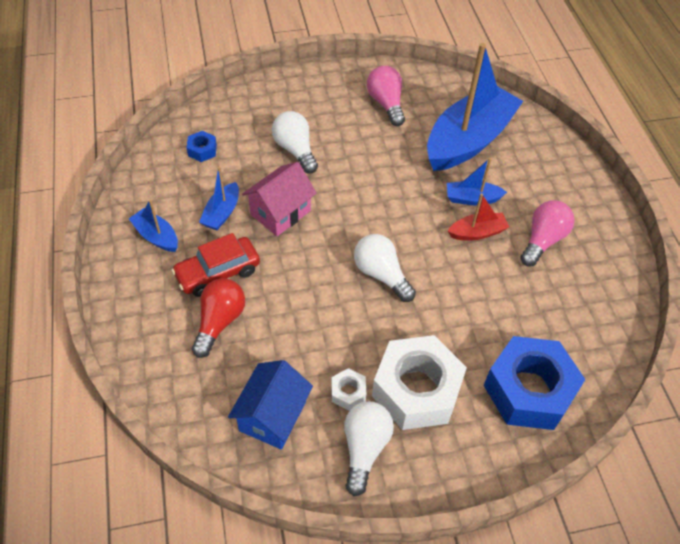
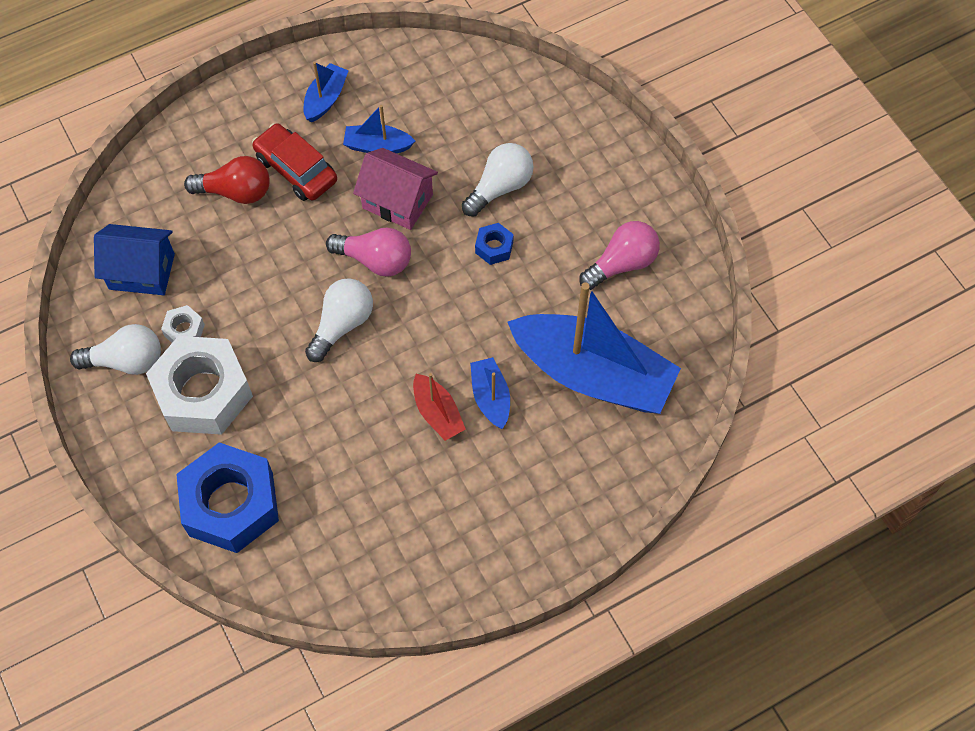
camera: 75 degrees right, 10 degrees up
(202, 150) = (463, 96): blue nut -> blue nut (494, 247)
(543, 240) = (450, 490): pink light bulb -> pink light bulb (375, 260)

